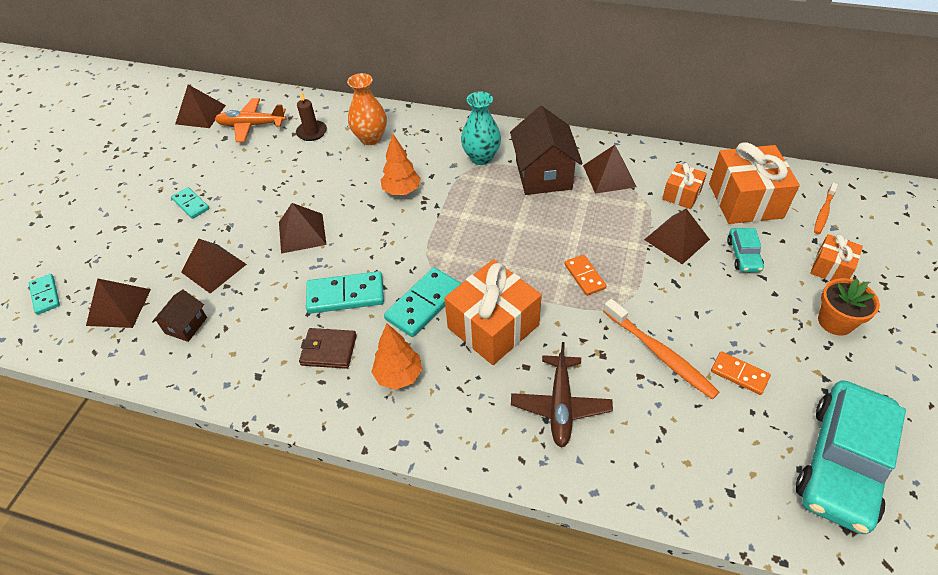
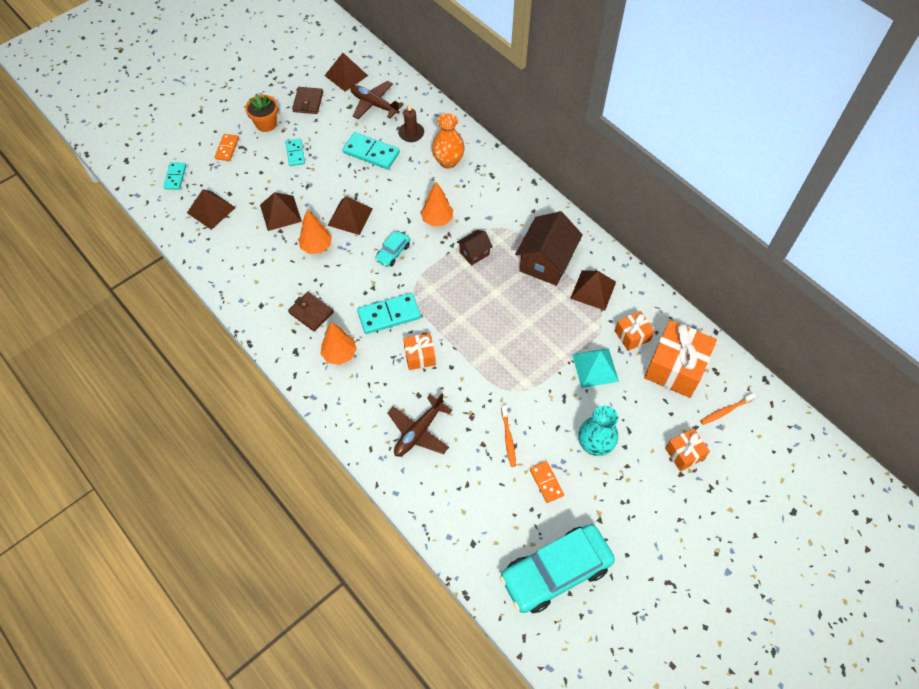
camera: 30 degrees right, 10 degrees up
(173, 153) = (308, 102): none -> brown wallet
(186, 325) = (241, 246): brown house -> brown house (474, 253)
(251, 125) = (374, 104): orange plane -> brown plane
(284, 280) = (316, 246): none -> orange tree
(345, 295) = (346, 280): turquoise domino -> turquoise domino (371, 153)
(481, 158) = (513, 222): turquoise vase -> turquoise vase (594, 445)
(493, 326) = (420, 356): orange gift -> orange gift, size x0.54
(584, 276) = (507, 357): orange domino -> orange domino (227, 148)
(660, 354) = (508, 438): orange toothbrush -> orange toothbrush, size x0.60
(676, 239) = (595, 367): brown pyramid -> turquoise pyramid
(743, 255) = (631, 407): turquoise car -> turquoise car (393, 252)
(835, 321) = (646, 490): orange flower pot -> orange flower pot (266, 124)

